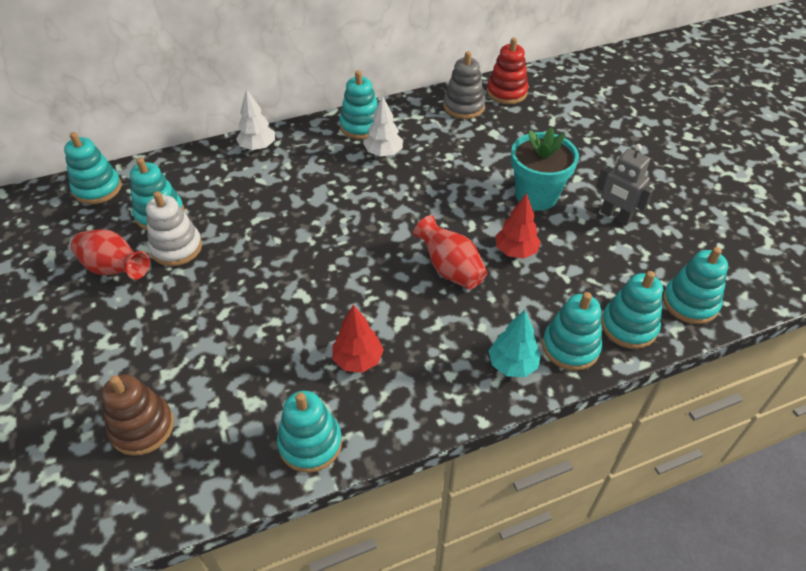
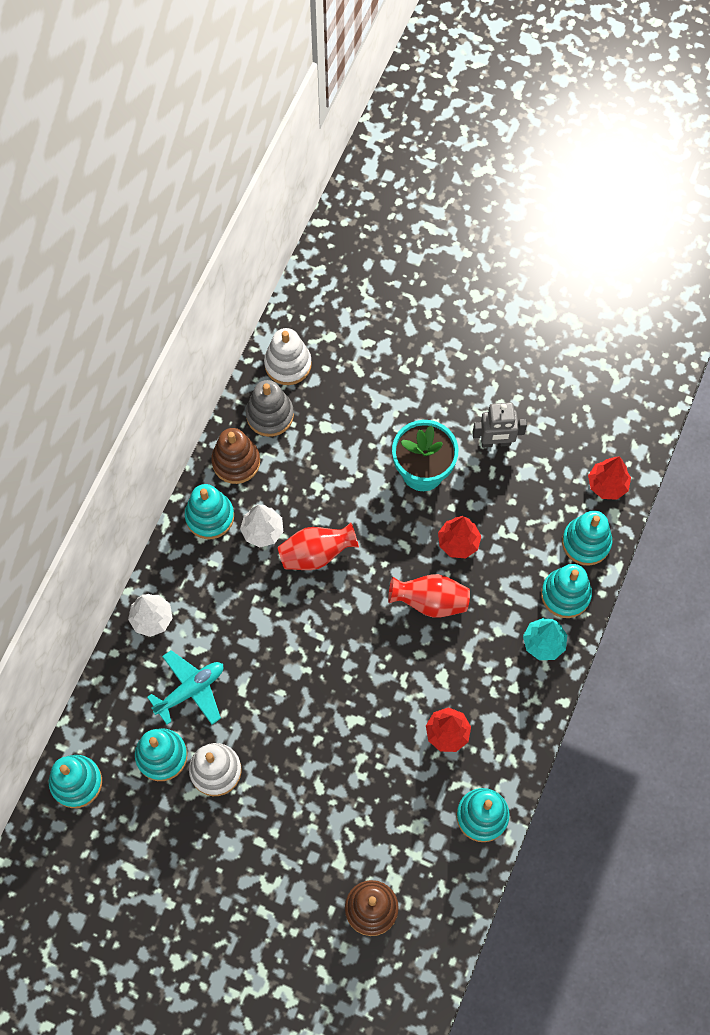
camera: 45 degrees left, 20 degrees up
(115, 269) = (194, 830): red vase -> red vase (316, 554)
(226, 196) = (190, 690): none -> turquoise plane
(413, 113) = (236, 462): none -> brown stacking toy
(506, 92) = (288, 364): red stacking toy -> white stacking toy
(690, 303) = (607, 485): turquoise stacking toy -> red tree

